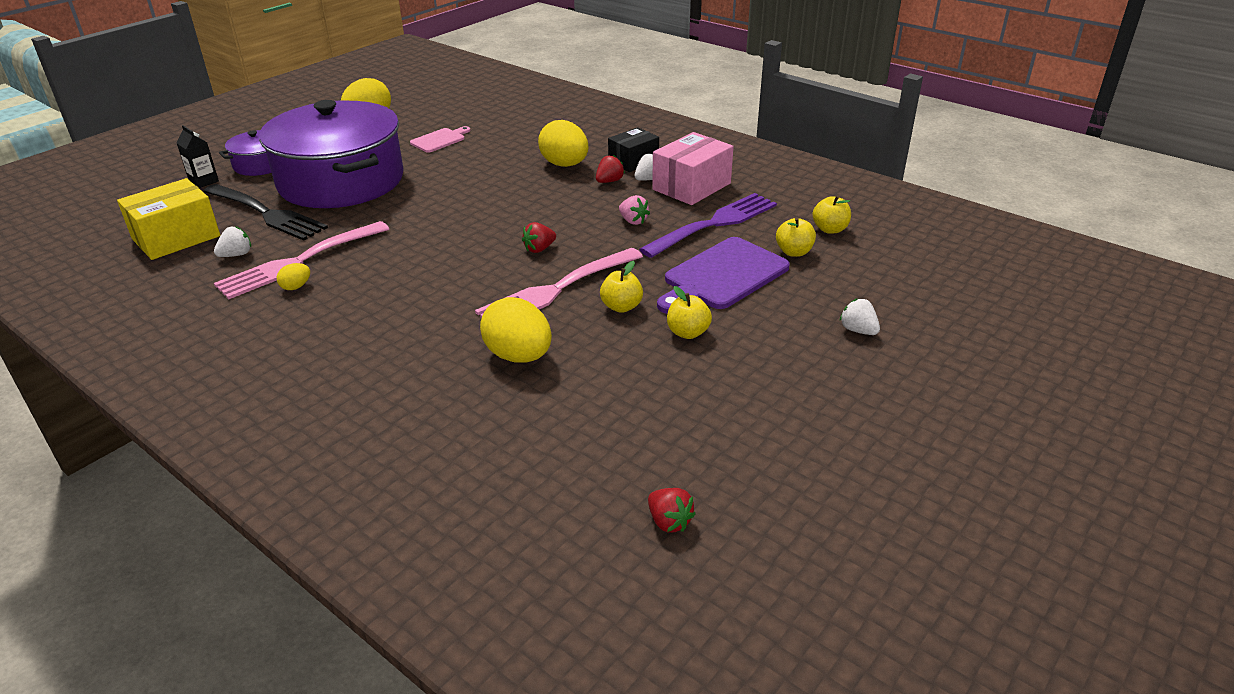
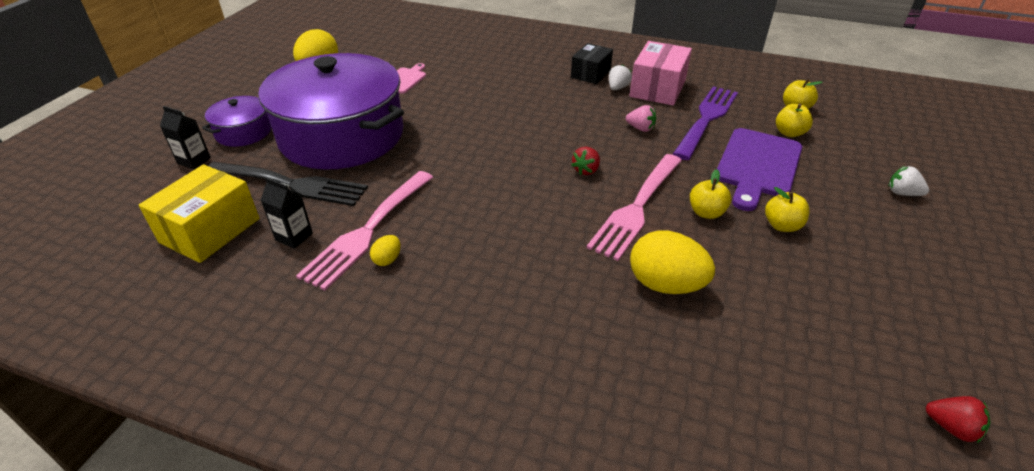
camera: 20 degrees left, 5 degrees up
(236, 255) = (294, 237): white strawberry -> black carton
(564, 165) = (536, 86): yellow egg -> none
(609, 181) = (587, 95): red strawberry -> none

